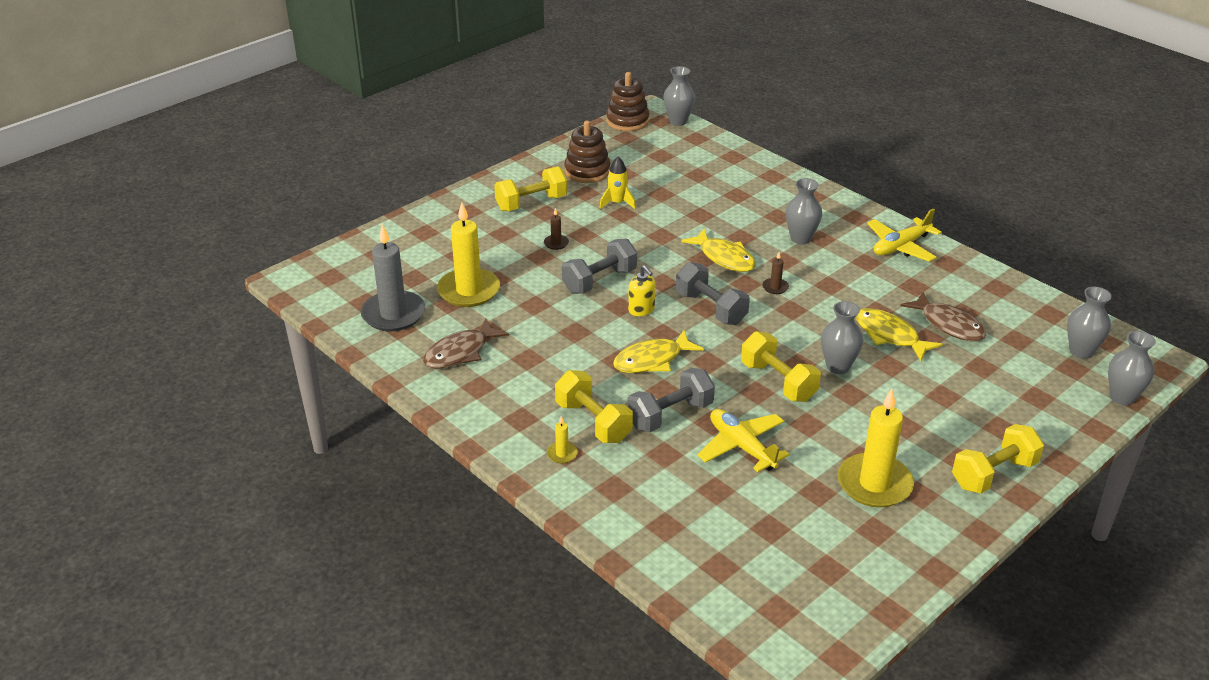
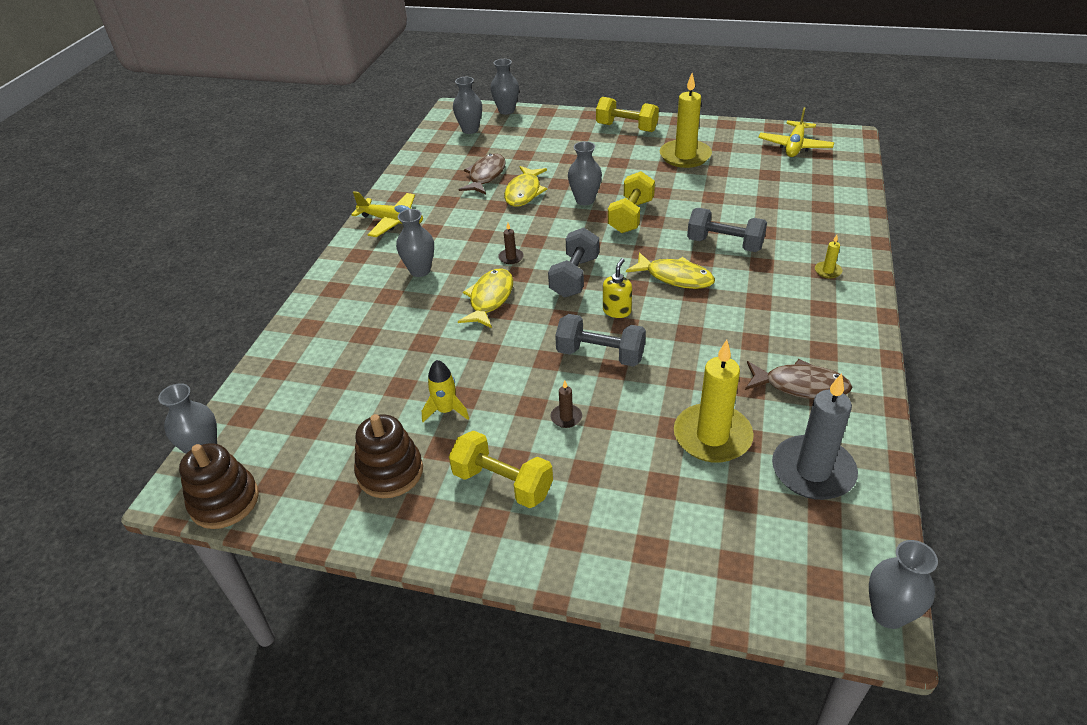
camera: 120 degrees left, 5 degrees up
(288, 285) = (888, 614): none -> grey vase
(593, 422) = (778, 273): yellow dumbbell -> none
(741, 447) = (715, 206): yellow plane -> yellow plane (794, 146)

